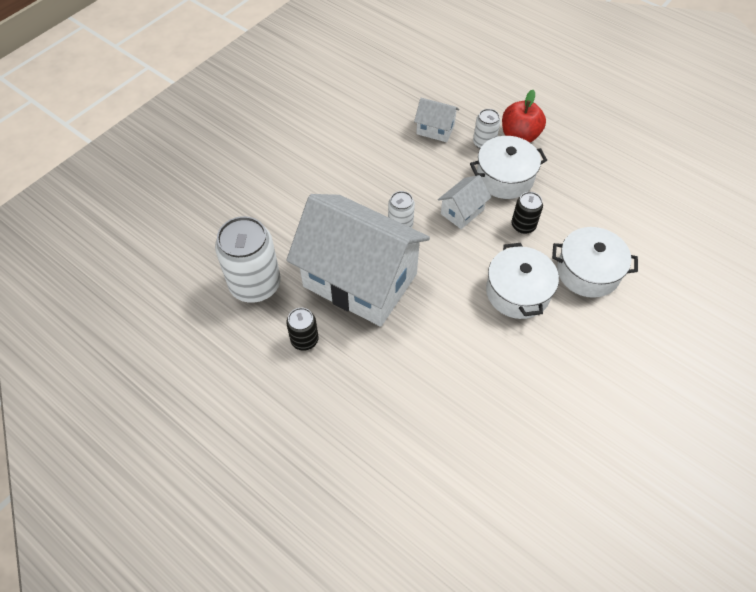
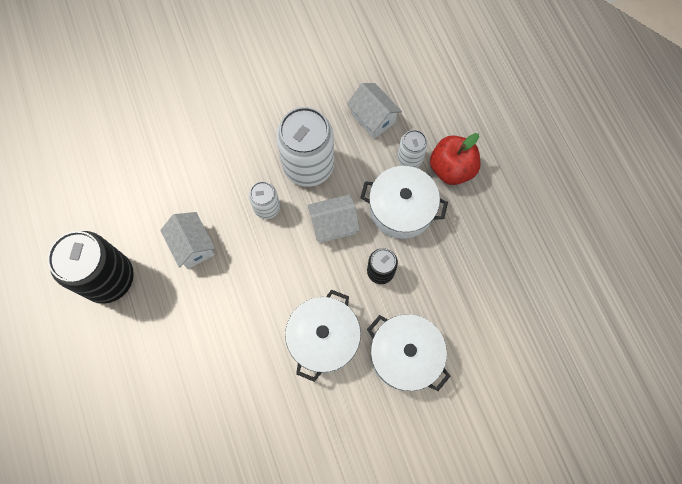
camera: 30 degrees right, 15 degrees up
(255, 284) = (103, 200): white can -> white can (308, 166)
(304, 340) = (109, 278): black can -> black can, size x1.95
(360, 280) = (193, 246): white house -> white house, size x0.41

